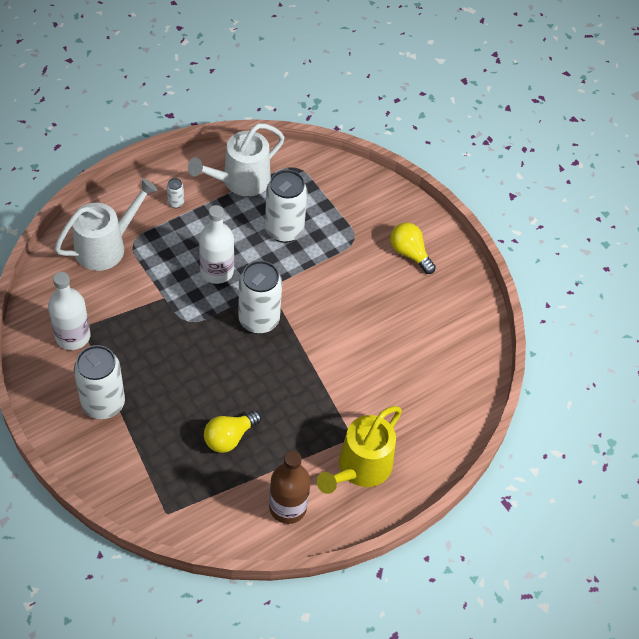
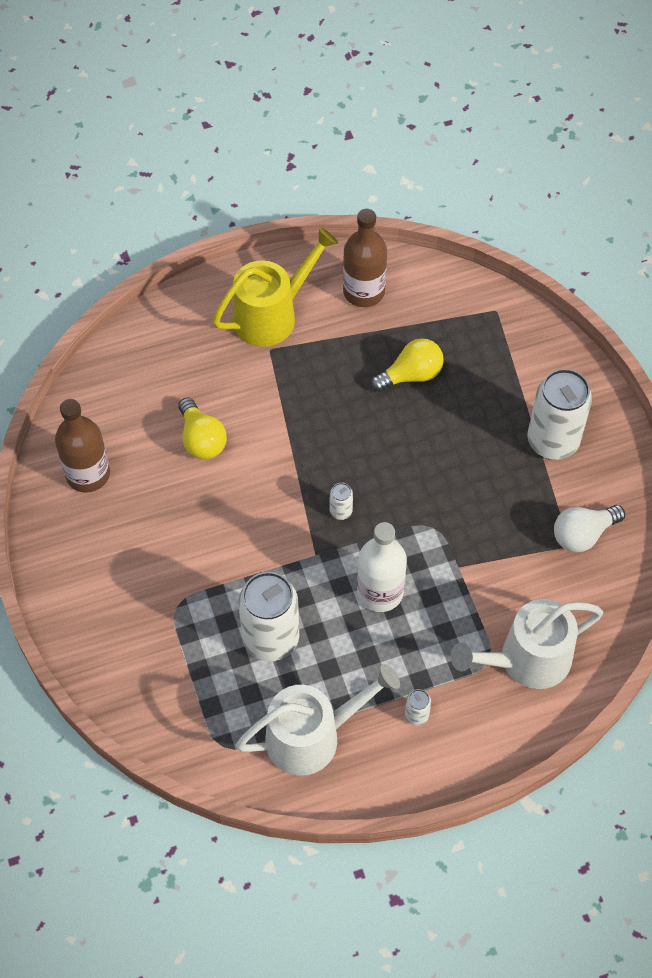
camera: 160 degrees left, 5 degrees up
(73, 336) = (583, 534): white bottle -> white light bulb
(259, 320) = (341, 511): white can -> white can, size x0.42
(409, 253) = (109, 568): yellow light bulb -> yellow light bulb (201, 439)
(452, 312) = (88, 474): none -> brown bottle

